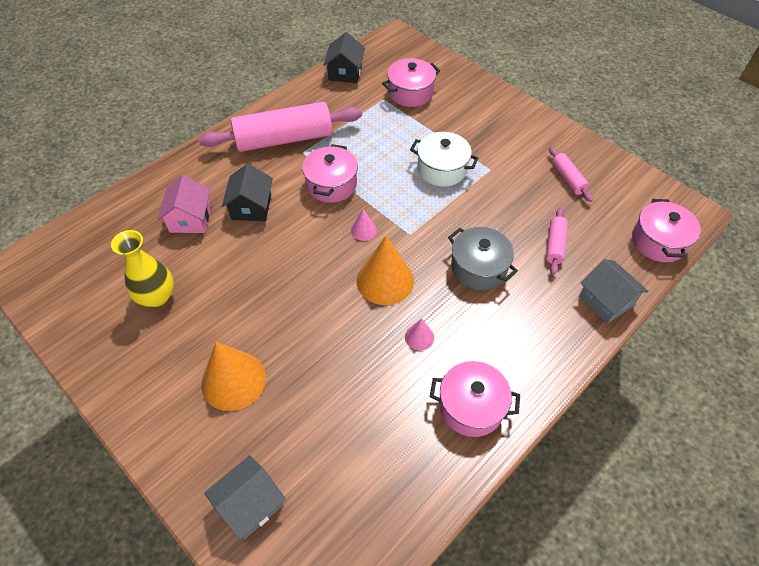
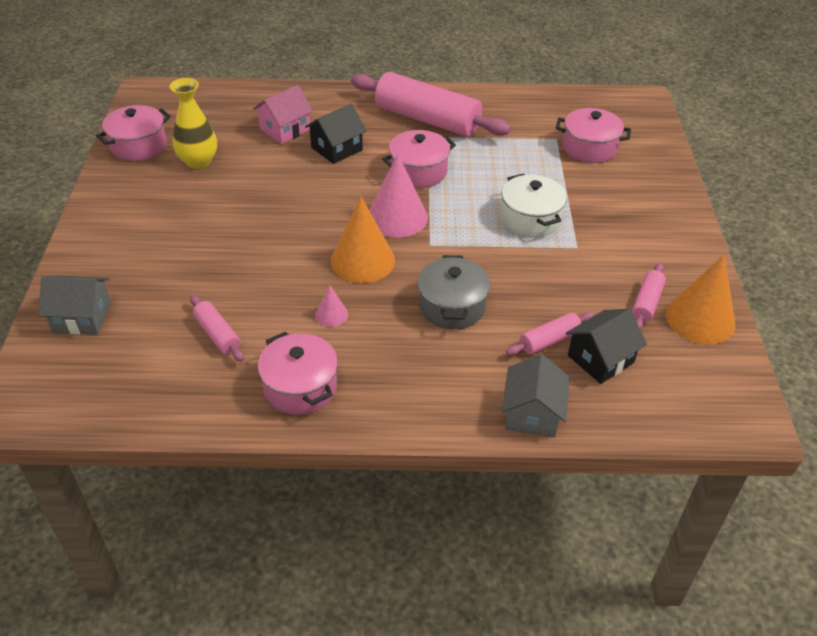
camera: 45 degrees right, 10 degrees down
(233, 380) = (172, 243): orange cone -> orange cone (700, 319)
(345, 72) = (550, 101): black house -> black house (600, 359)
(363, 230) = (397, 217): pink cone -> pink cone, size x2.08
(368, 421) = (217, 334): none -> pink rolling pin
(658, 241) = (666, 413): pink pot -> pink pot (139, 146)

